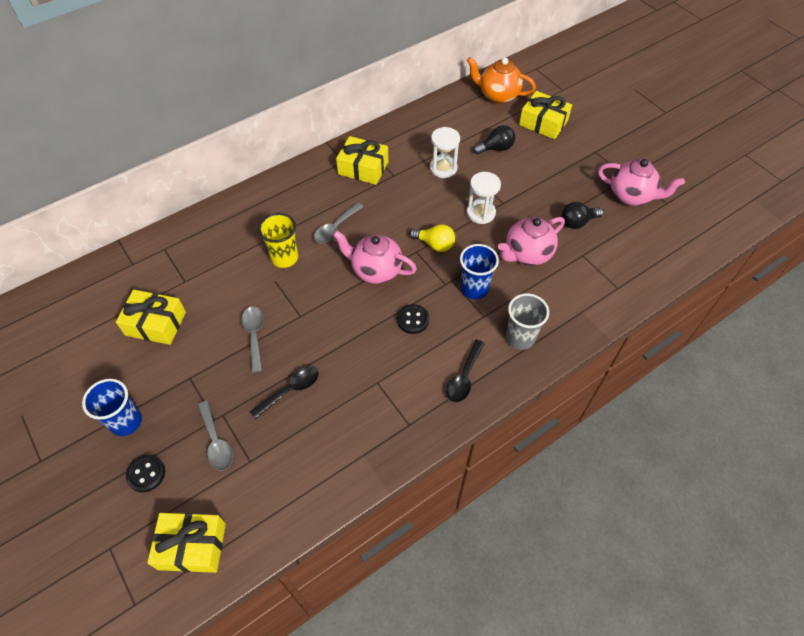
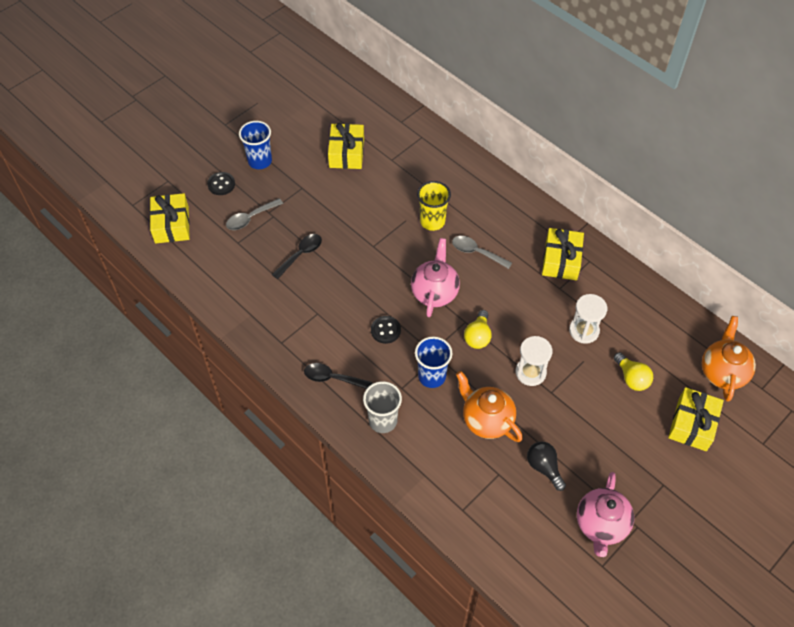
camera: 80 degrees right, 0 degrees up
(254, 335) = (347, 219): grey spoon -> none
(290, 390) = (301, 255): black spoon -> black spoon turned 90 degrees counterclockwise
(496, 148) = (631, 378): black light bulb -> yellow light bulb
(527, 254) = (486, 420): pink teapot -> orange teapot

